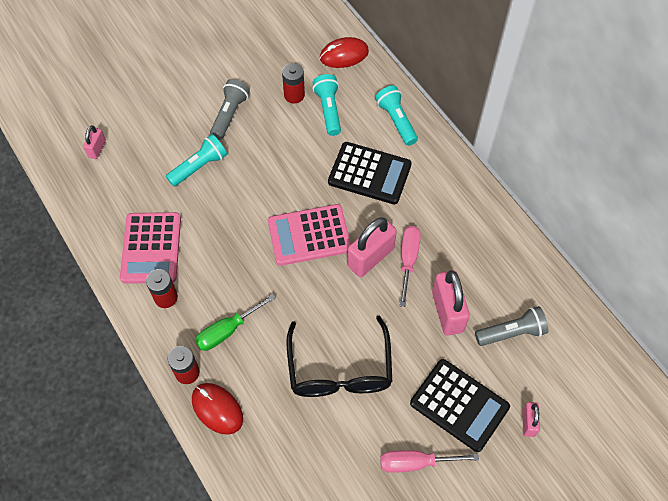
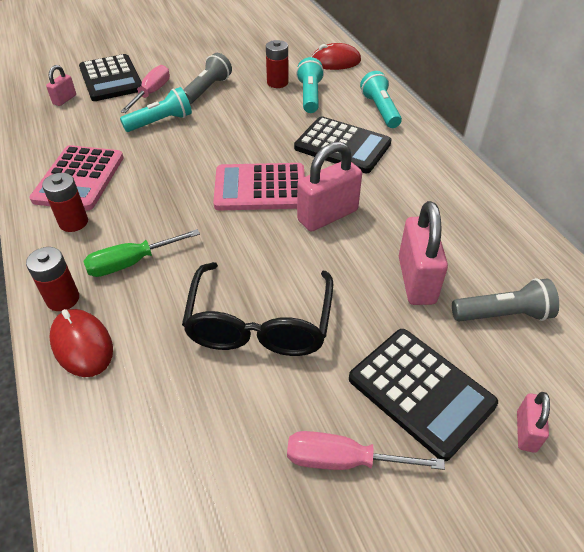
camera: 10 degrees right, 15 degrees down
(130, 112) = (111, 79): none -> black calculator
(408, 260) = (373, 224): pink screwdriver -> pink screwdriver (151, 93)

